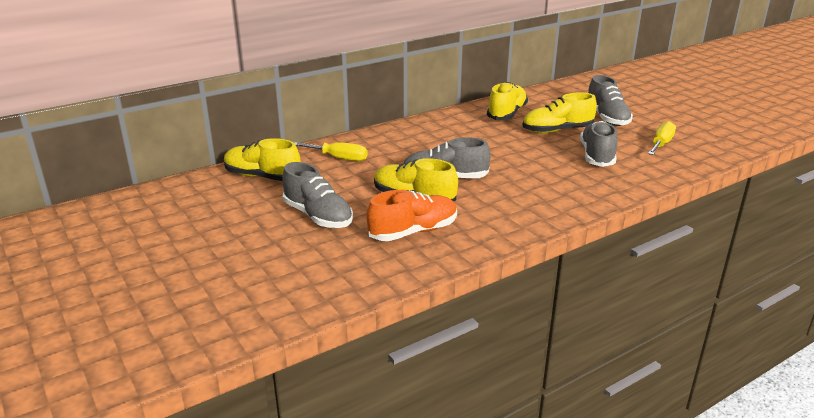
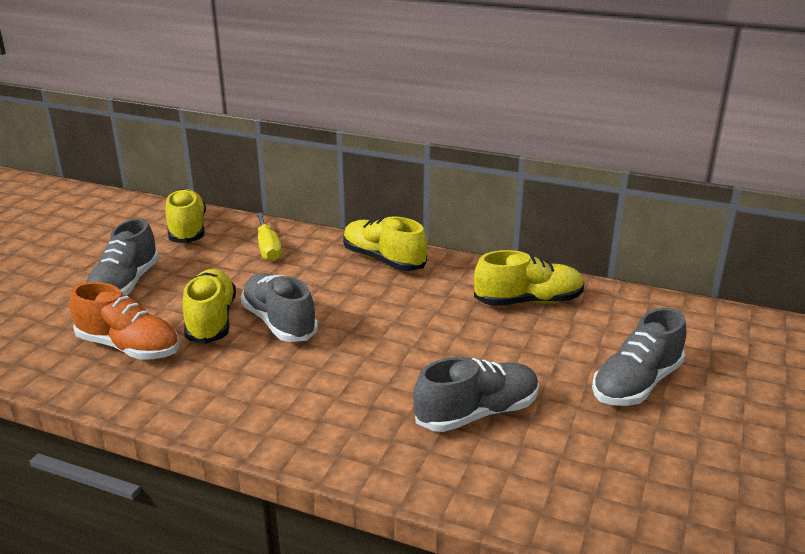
camera: 55 degrees right, 0 degrees up
(557, 130) = (524, 355): yellow shoe -> yellow shoe (383, 260)
(661, 144) = (603, 465): yellow screwdriver -> none

